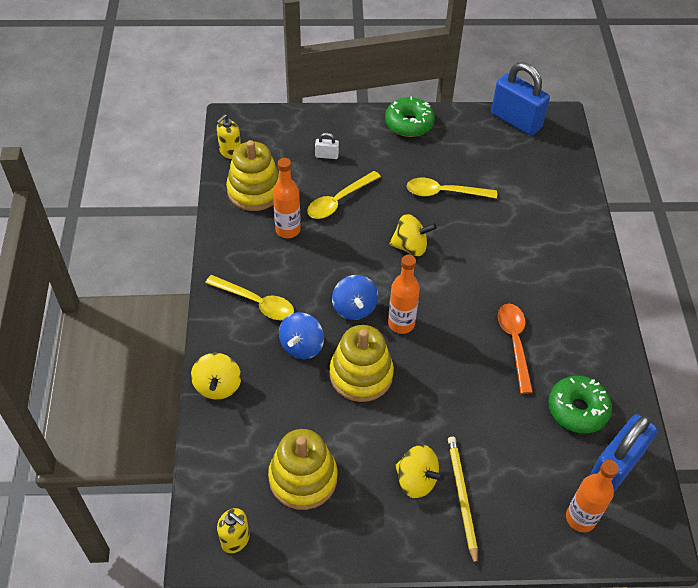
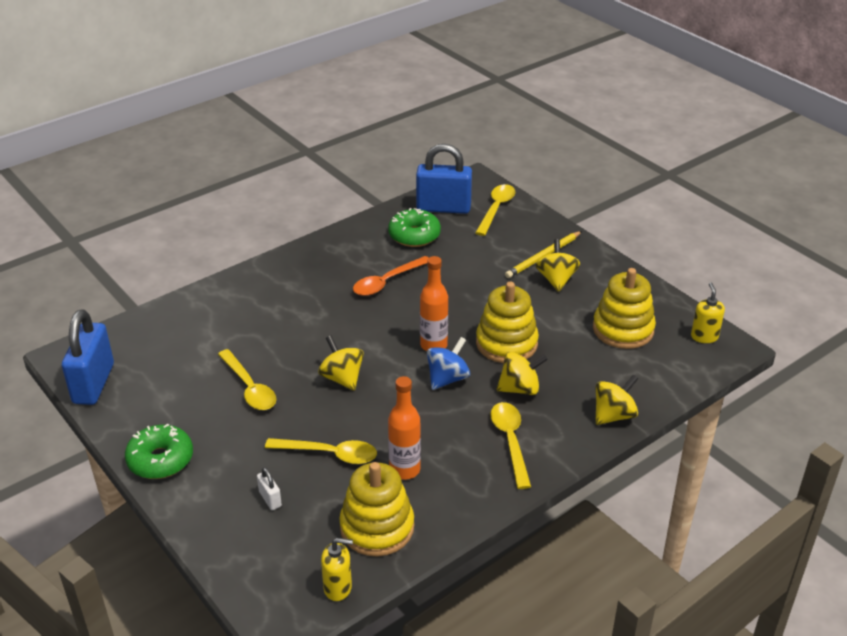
camera: 125 degrees left, 15 degrees down
(302, 346) = (520, 389): blue spinning top -> yellow spinning top
(580, 518) = (496, 209): orange bottle -> yellow spoon

